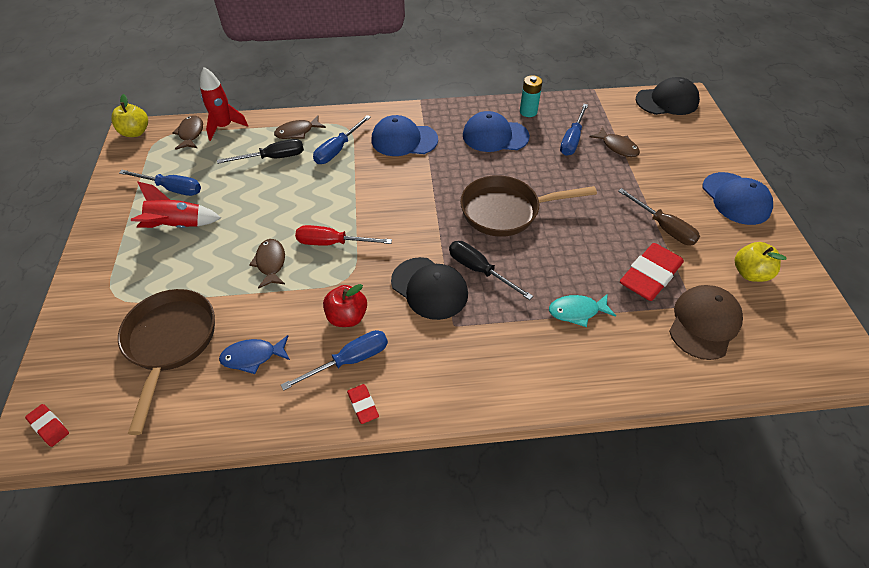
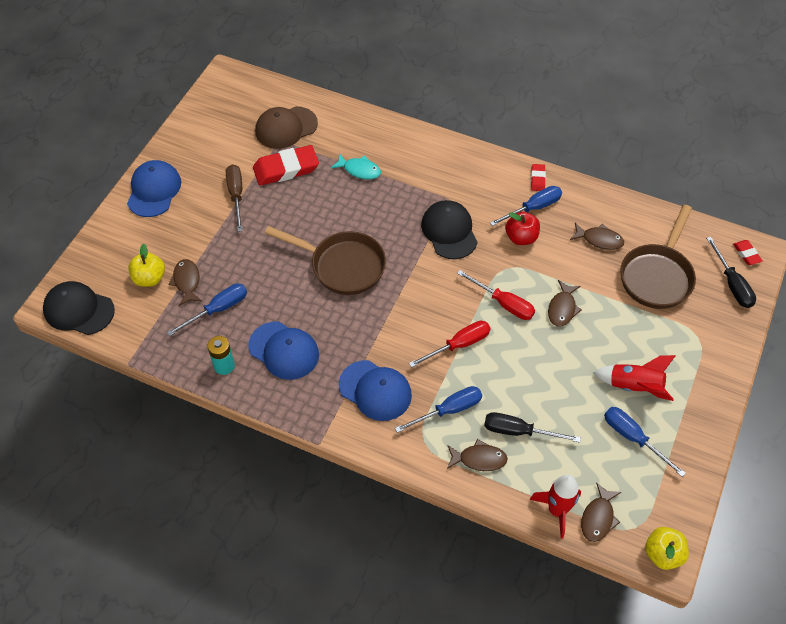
camera: 150 degrees left, 5 degrees up
(253, 356) = (599, 240): blue fish -> brown fish
(349, 360) = (533, 208): blue screwdriver -> blue screwdriver turned 150 degrees clockwise
(356, 194) = (459, 345): none -> red screwdriver
(479, 270) = (403, 227): black screwdriver -> black screwdriver (732, 284)
(750, 273) = (218, 140): yellow apple -> yellow apple (149, 278)

